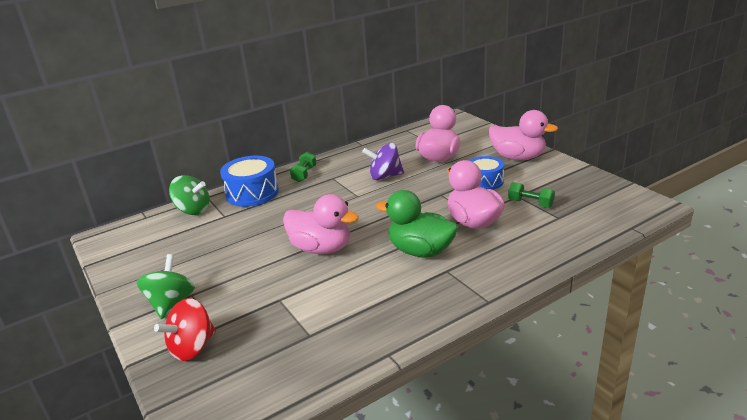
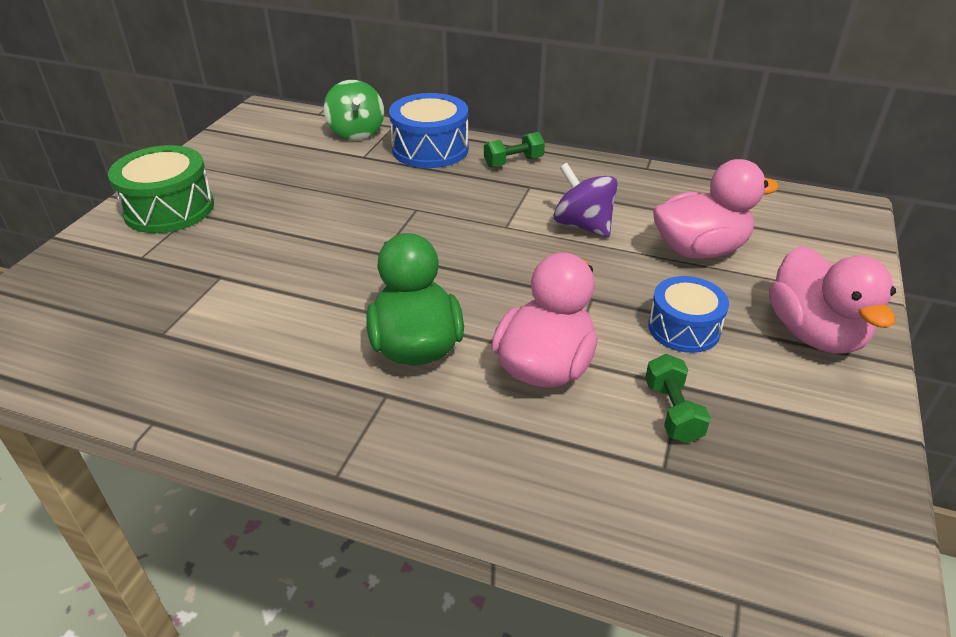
camera: 50 degrees right, 10 degrees up
(171, 303) = (169, 209): green spinning top -> green drum
(192, 347) = (98, 261): red spinning top -> none
(321, 248) = (351, 256): pink duck -> none

